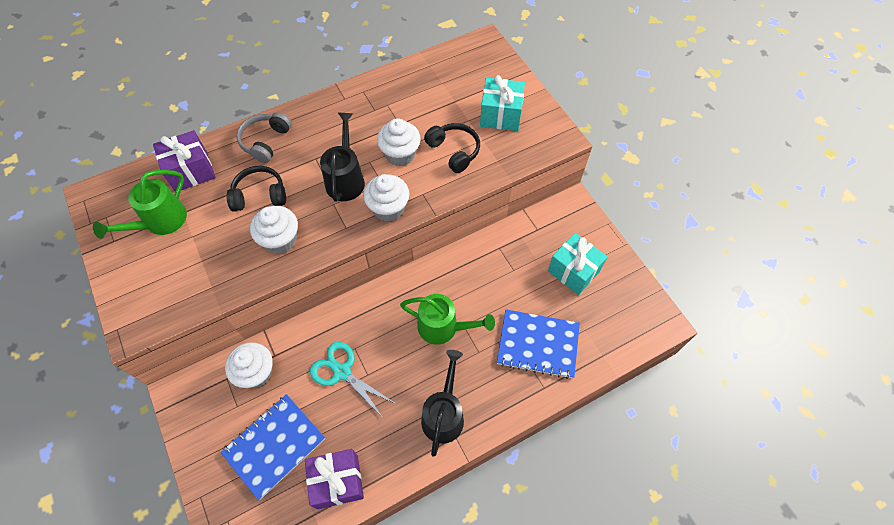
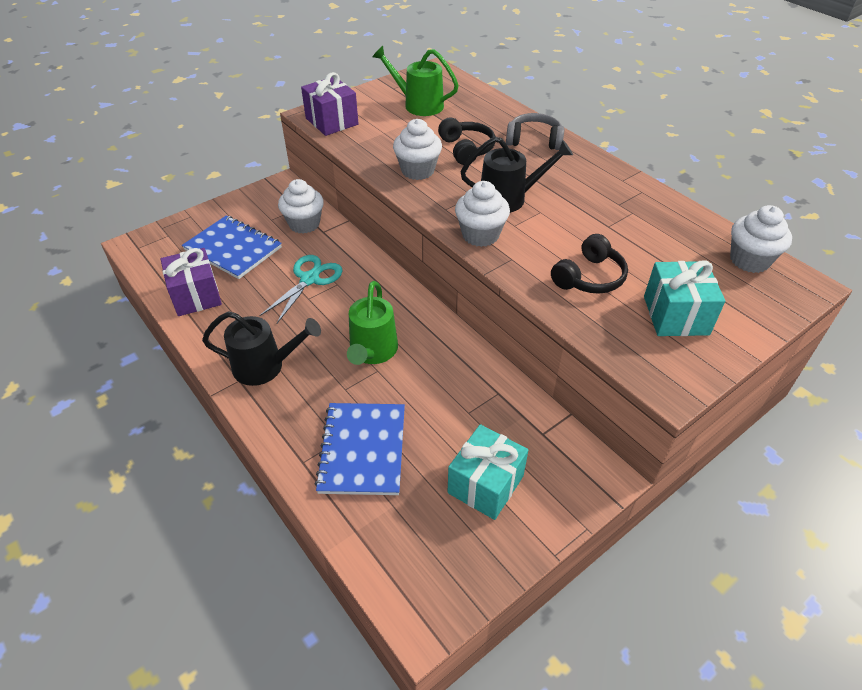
camera: 80 degrees right, 15 degrees down
(191, 171) = (479, 108): purple gift -> purple gift (332, 121)
(400, 154) = (562, 233): white cupcake -> white cupcake (749, 260)

